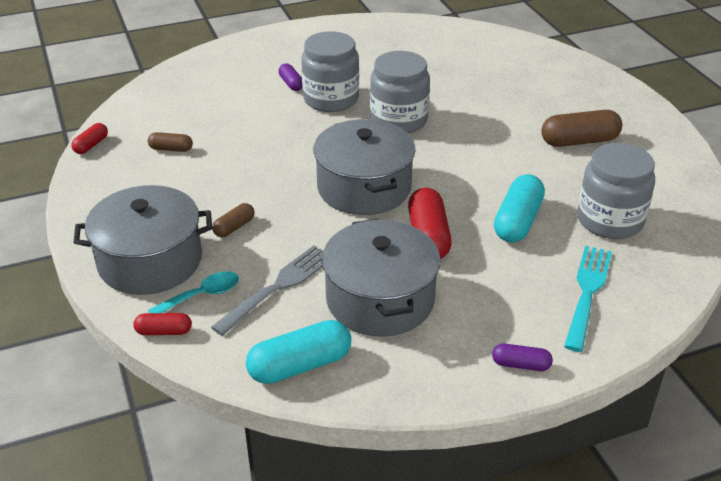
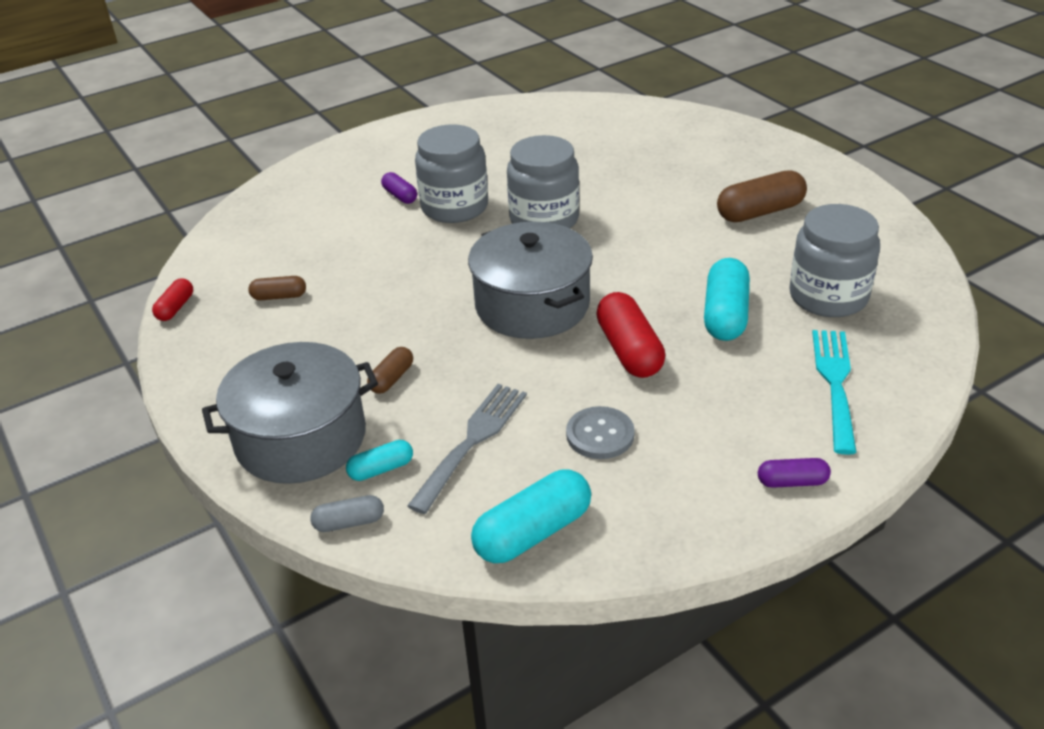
camera: 10 degrees left, 0 degrees up
(164, 331) = (349, 523): red capsule -> grey capsule
(202, 295) = (381, 469): turquoise spoon -> turquoise capsule
(380, 299) = (600, 434): grey pot -> grey button

